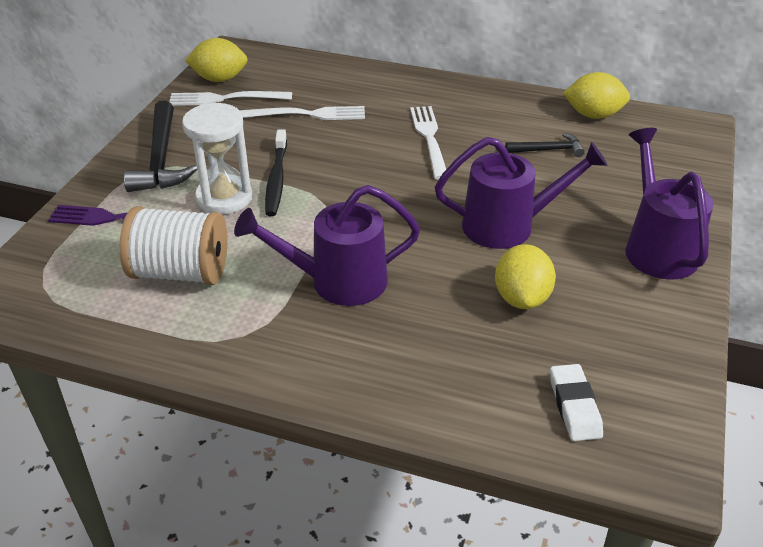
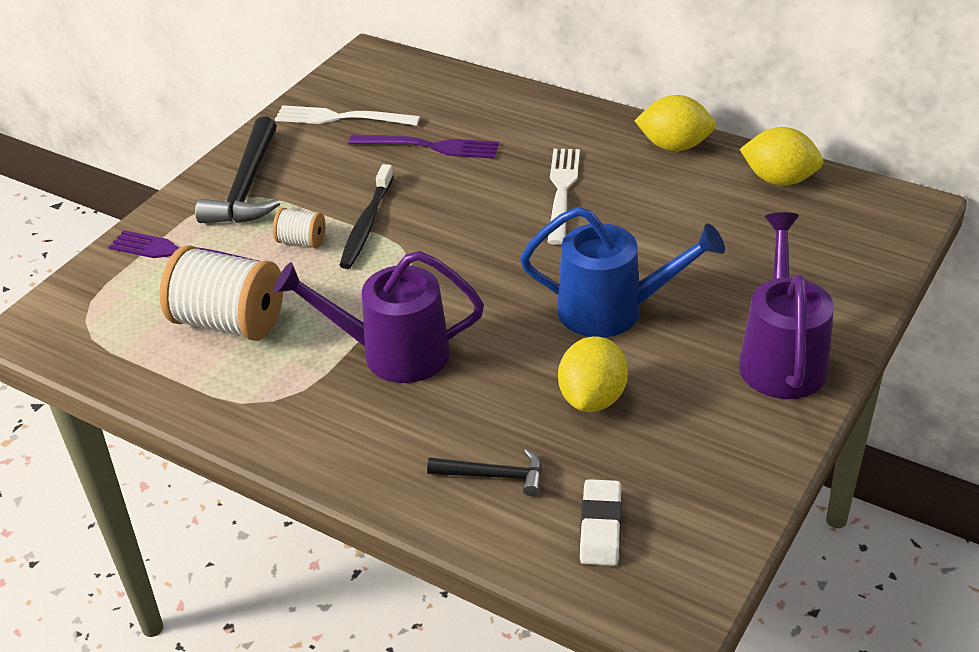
camera: 15 degrees right, 0 degrees up
(219, 79) = (342, 91): yellow lemon -> yellow lemon (674, 146)
(224, 198) = (301, 241): white hourglass -> white spool
(309, 114) = (431, 146): white fork -> purple fork
(509, 225) = (613, 310): purple watering can -> blue watering can
(548, 150) = (701, 220): black hammer -> black hammer (494, 476)

